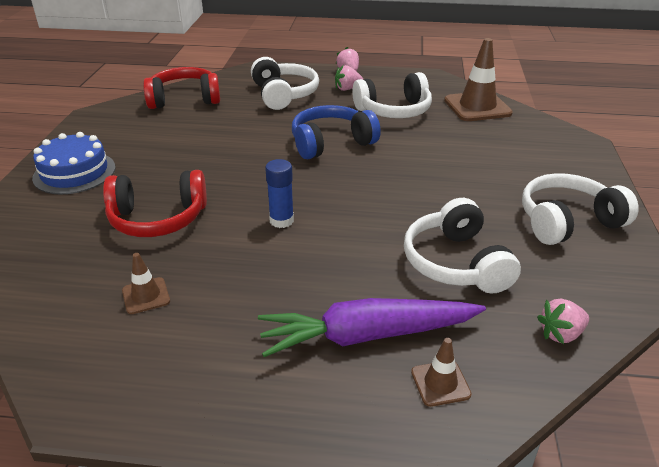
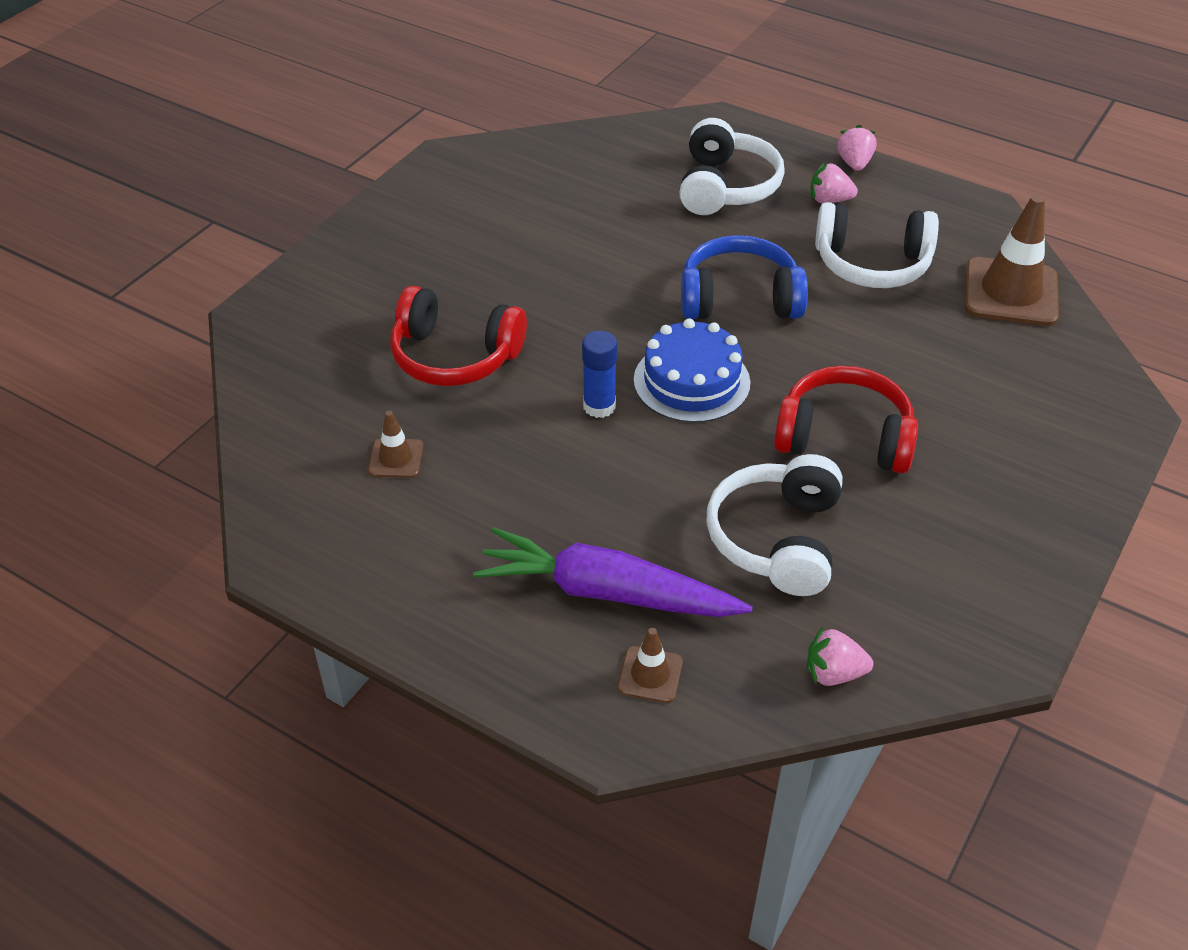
camera: 25 degrees right, 10 degrees up
(74, 172) = (387, 253): blue cake -> blue cake (691, 381)
(184, 99) = (580, 159): red headphones -> red headphones (844, 437)
(567, 222) = (979, 531): white headphones -> none

